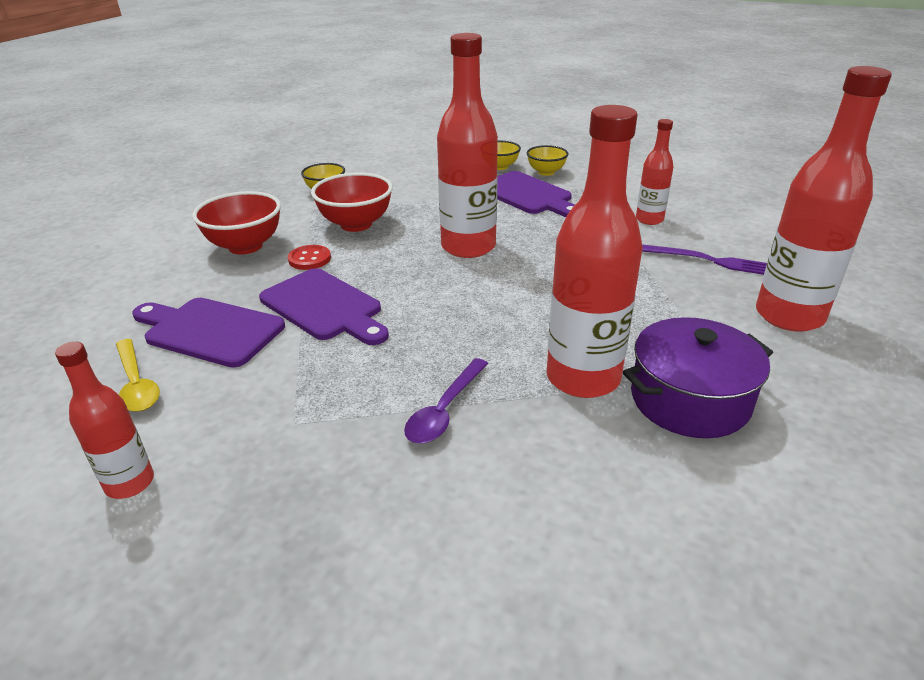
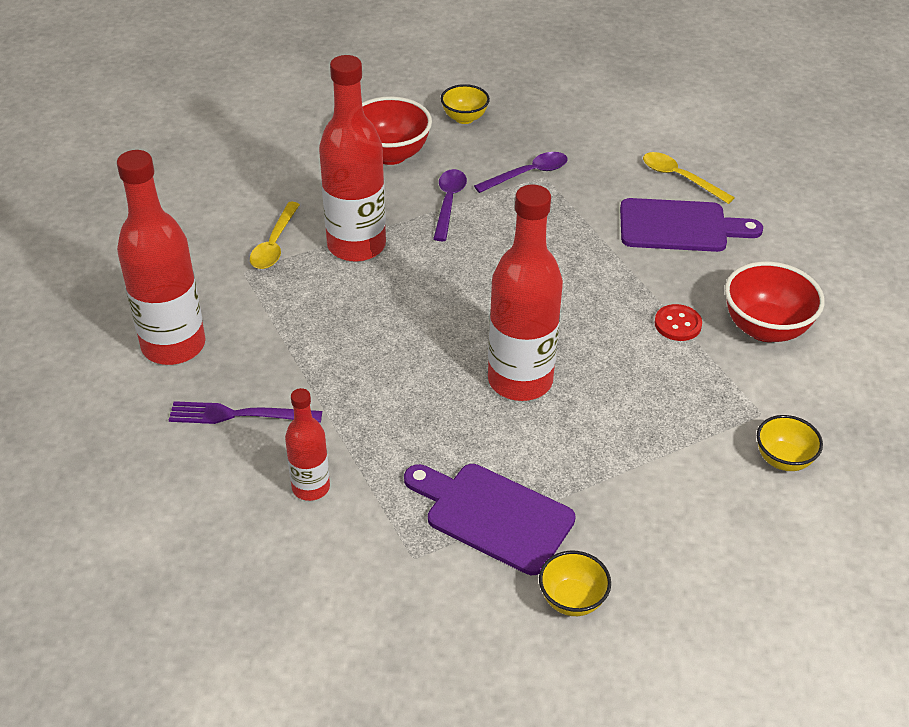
camera: 160 degrees right, 10 degrees up
(130, 483) = (607, 129): red bottle -> none
(312, 430) = (528, 174): none -> purple spoon
(325, 307) = (607, 269): purple cutting board -> none
(356, 224) = (678, 393): red bowl -> red bowl (390, 154)
(546, 172) = (488, 598): yellow bowl -> yellow bowl (464, 118)
(690, 399) = (274, 244): purple pot -> yellow spoon

